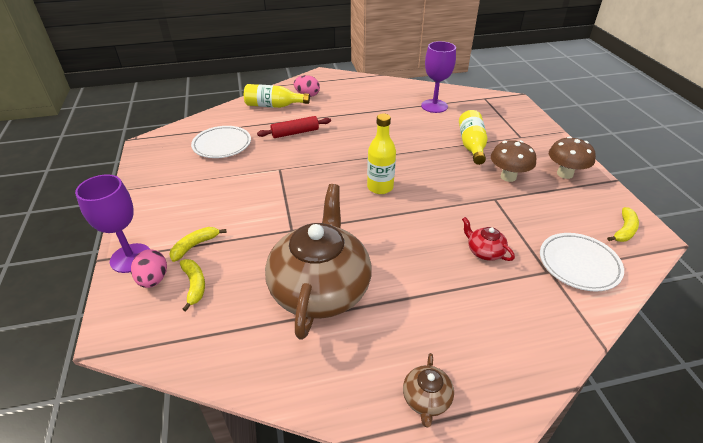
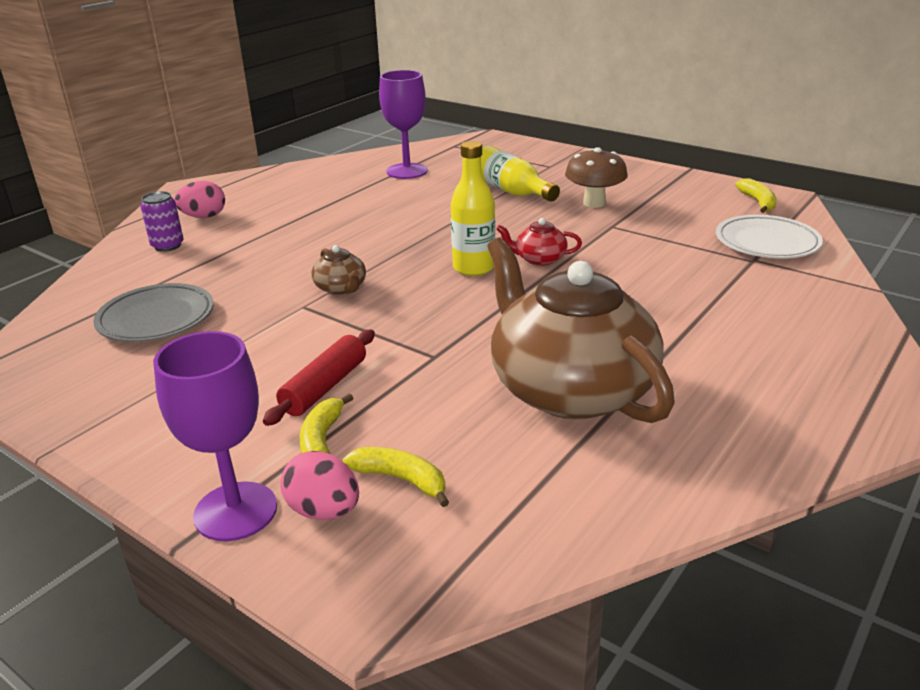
camera: 40 degrees left, 10 degrees down
(222, 145) = (156, 319): white plate -> grey plate
(274, 106) = (167, 246): yellow bottle -> purple can
(295, 133) = (258, 261): red rolling pin -> red rolling pin (324, 387)
(426, 399) = (827, 411): brown teapot -> brown teapot (341, 288)
(484, 251) = (676, 272): red teapot -> red teapot (539, 259)
(565, 174) = (641, 180): brown mushroom -> none

